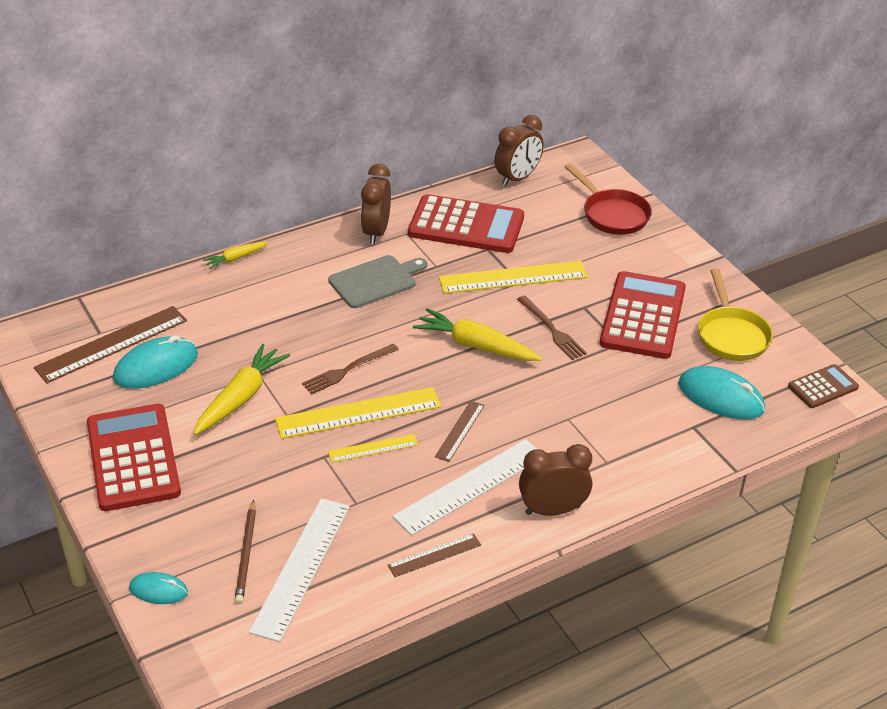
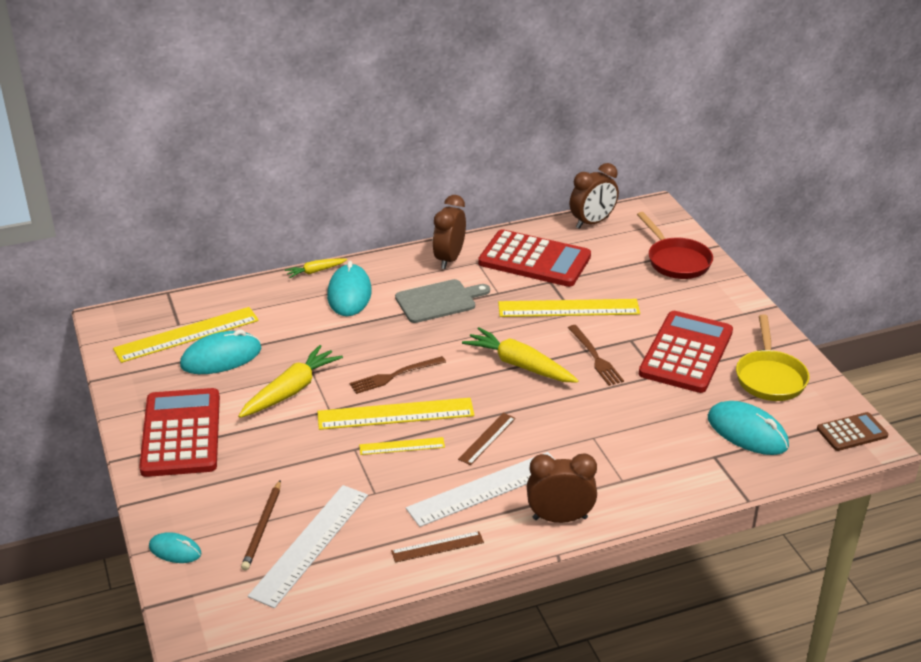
camera: 10 degrees right, 5 degrees down
(112, 344) = (187, 334): brown ruler -> yellow ruler
(278, 281) = (349, 294): none -> turquoise mouse

